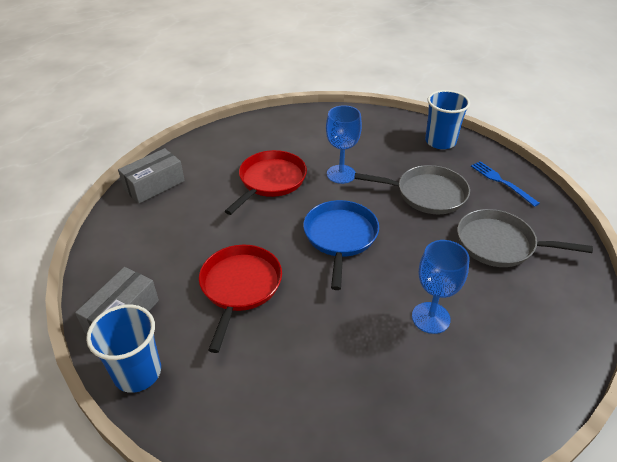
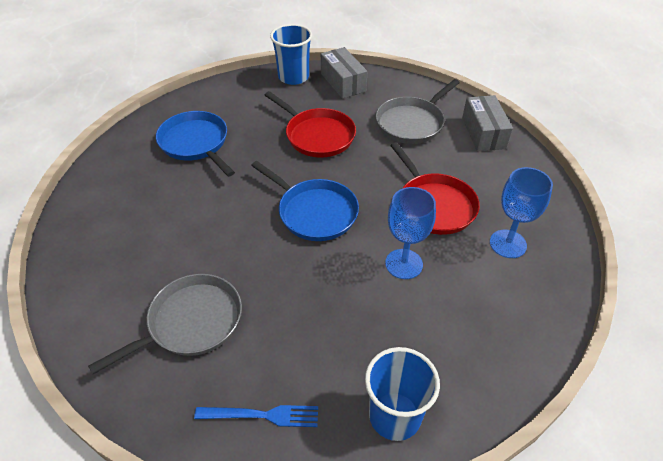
camera: 125 degrees right, 5 degrees up
(338, 384) = (195, 143): none -> blue pan
(427, 194) = (310, 318): grey pan -> grey pan (411, 123)
(431, 318) = (183, 215): blue goblet -> blue goblet (508, 244)

